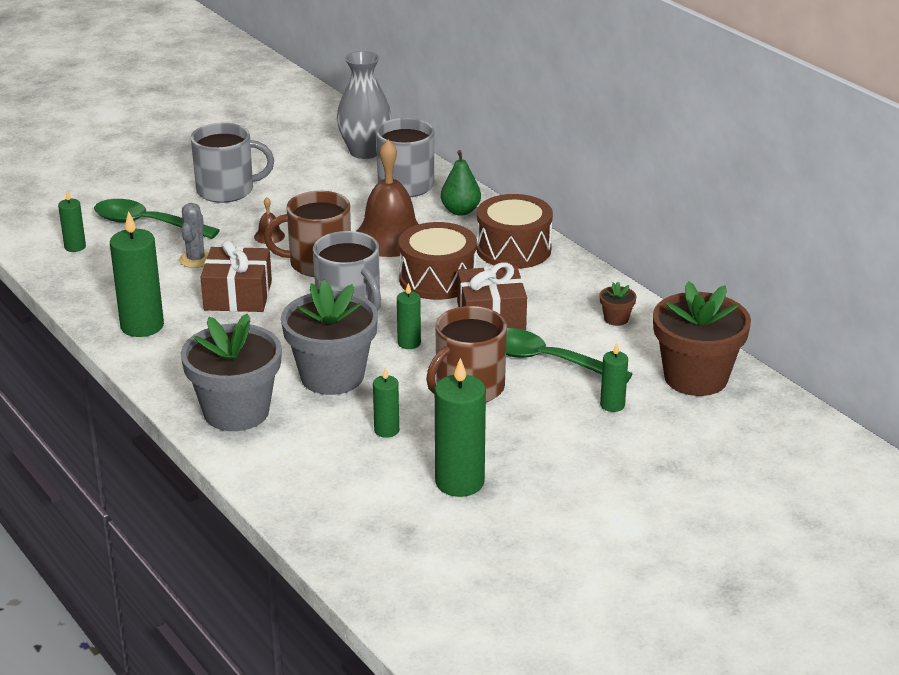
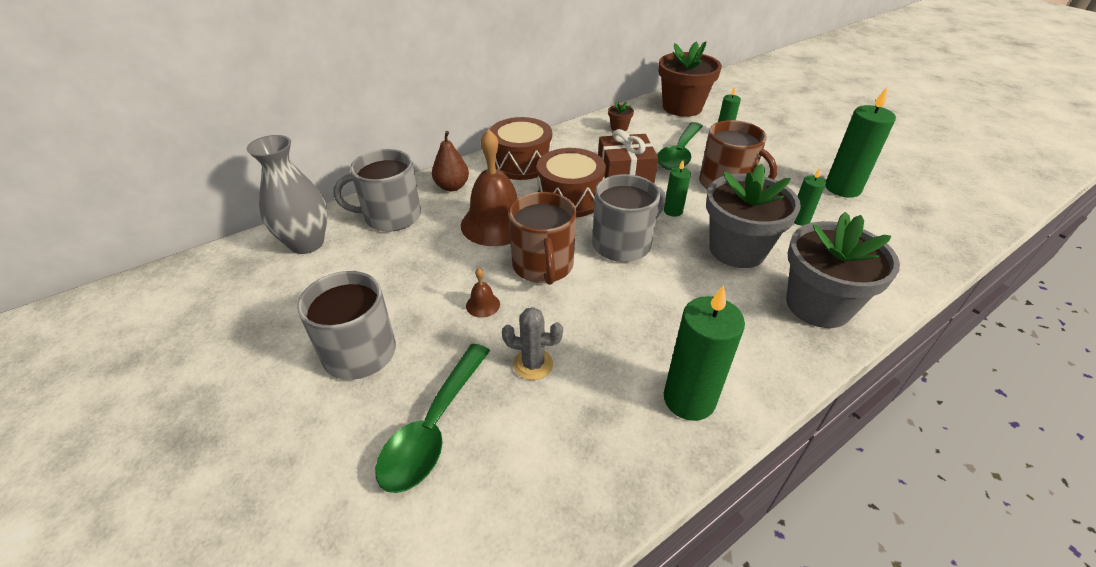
camera: 90 degrees left, 10 degrees up
(75, 247) = (491, 514): green candle -> none
(238, 295) = (610, 320): brown gift -> none
(460, 211) = (452, 187): green pear -> brown pear

